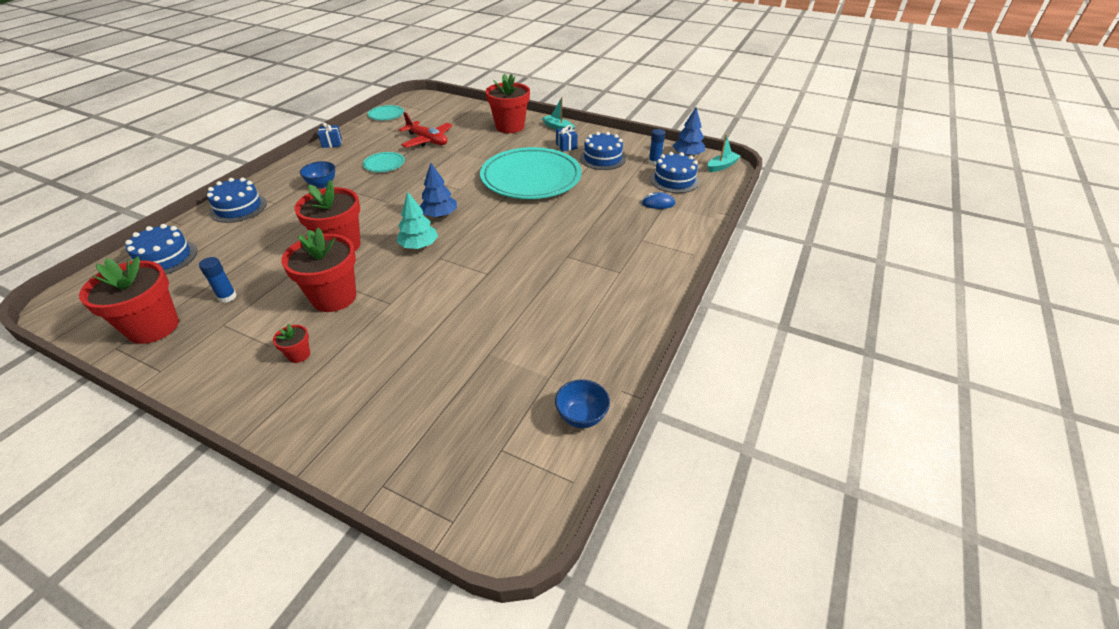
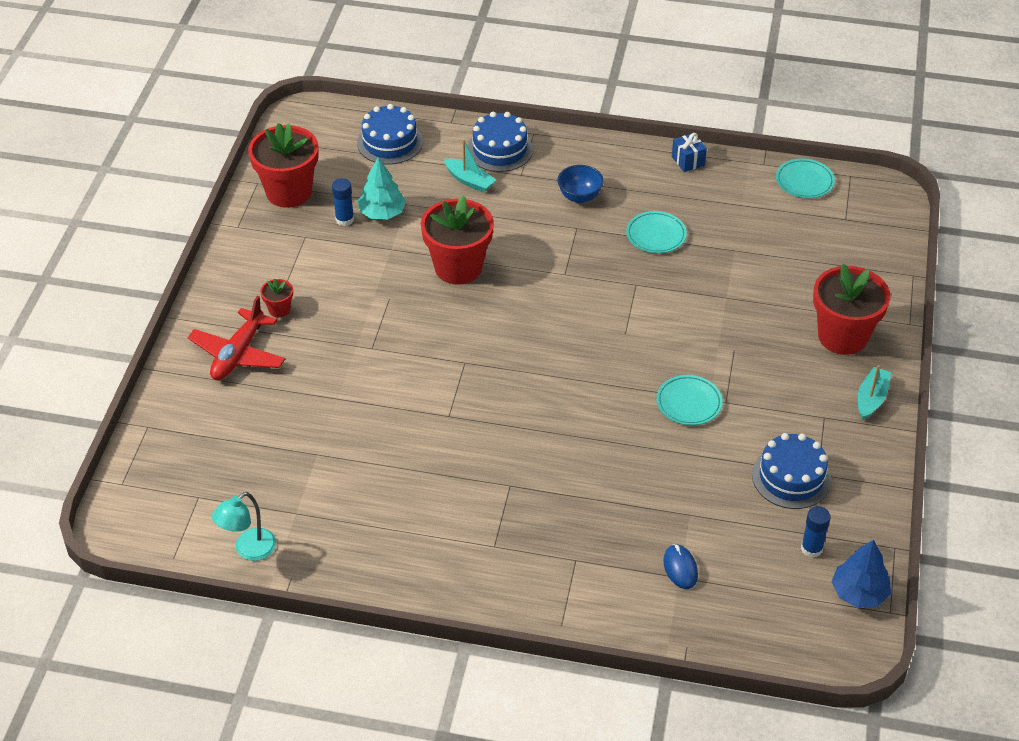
camera: 75 degrees right, 5 degrees up
(334, 297) = (367, 300): red flower pot -> none
(419, 246) = (481, 336): turquoise tree -> turquoise tree (382, 213)
(427, 140) = (746, 255): red plane -> red plane (238, 354)
(439, 215) = (554, 333): blue tree -> none
(531, 178) = (689, 403): turquoise plate -> turquoise plate, size x0.42
(566, 146) = (810, 423): blue gift -> none
(581, 417) = (249, 550): blue bowl -> turquoise lamp
(674, 180) = (762, 582): blue cake -> none
(722, 166) = (842, 646): turquoise boat -> turquoise boat (469, 181)

